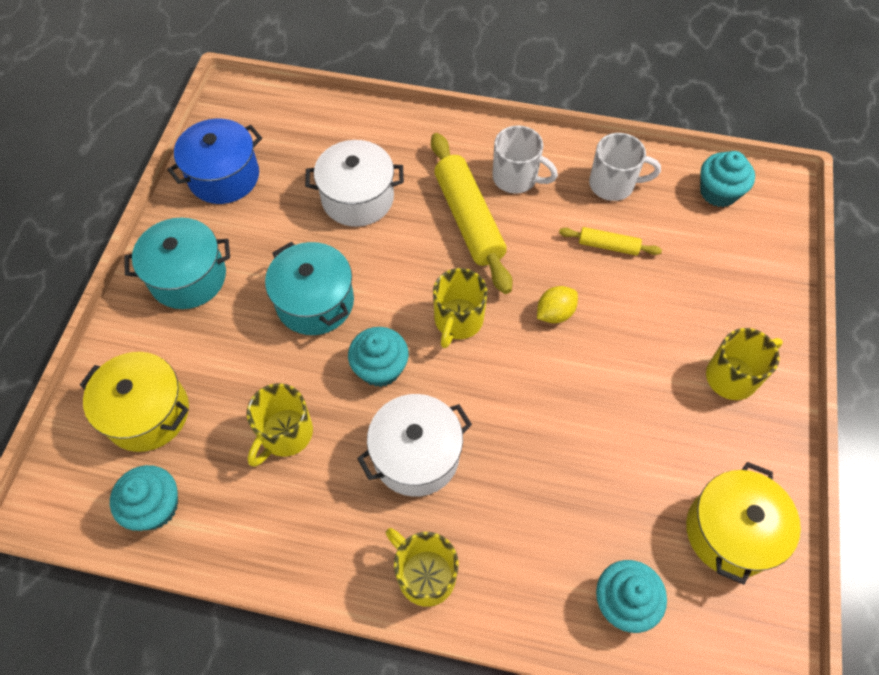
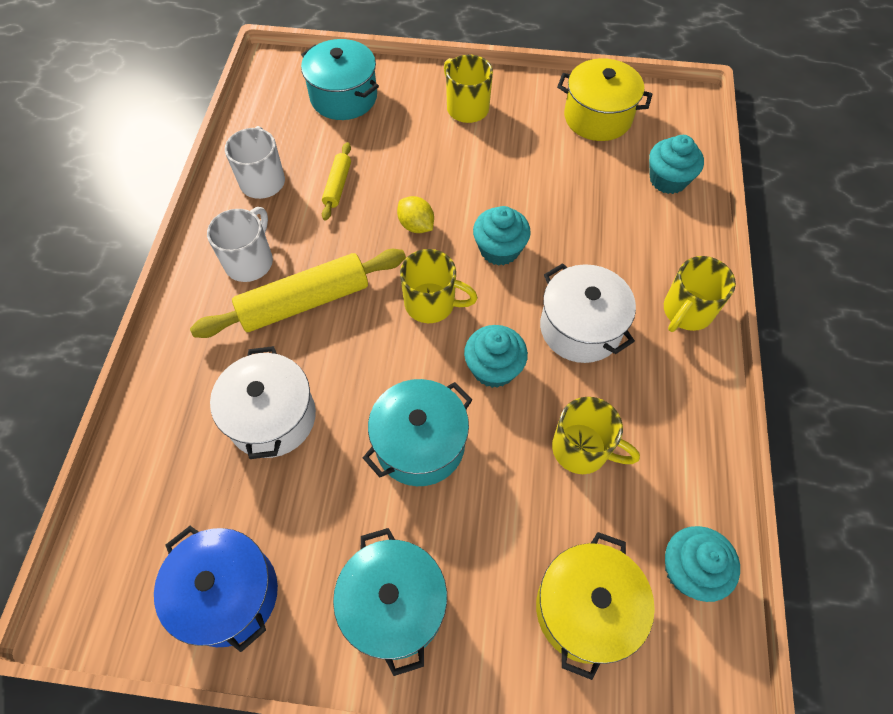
camera: 95 degrees left, 0 degrees up
(718, 192) = (276, 106): turquoise cupcake -> turquoise cupcake (499, 249)
(738, 253) = (343, 97): none -> turquoise pot

